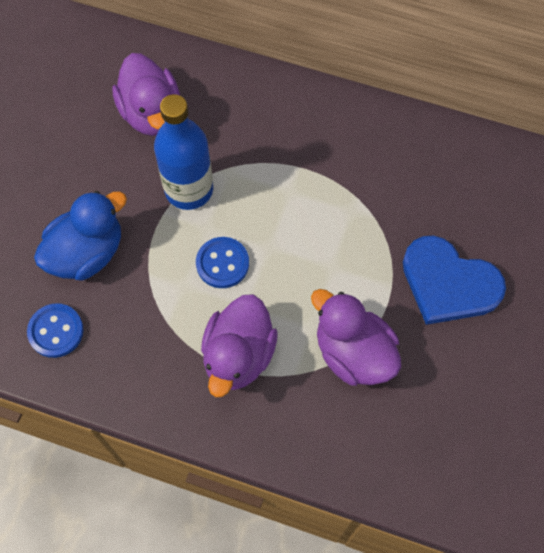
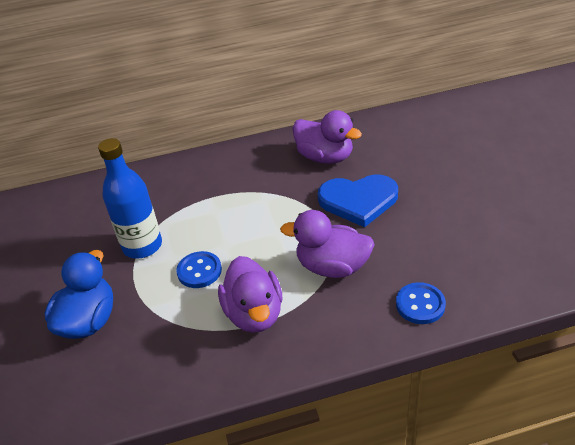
camera: 30 degrees left, 25 degrees down
(56, 331) = (96, 383): blue button -> blue button (420, 304)
(151, 113) = (83, 222): purple duck -> purple duck (325, 157)

